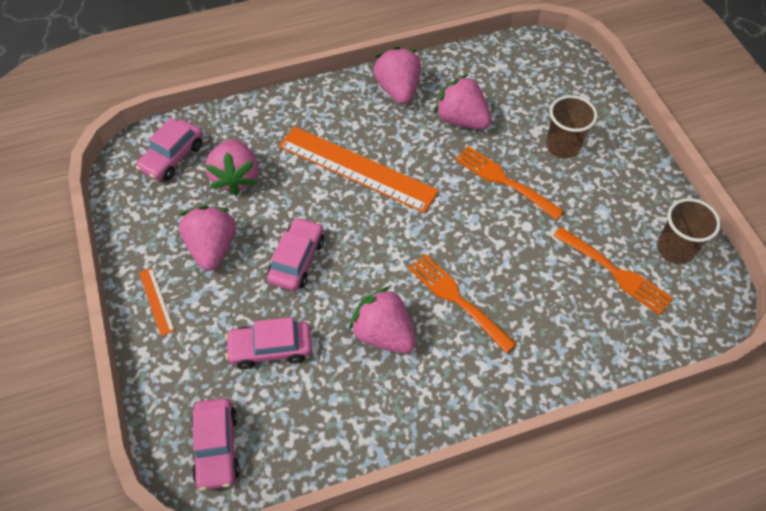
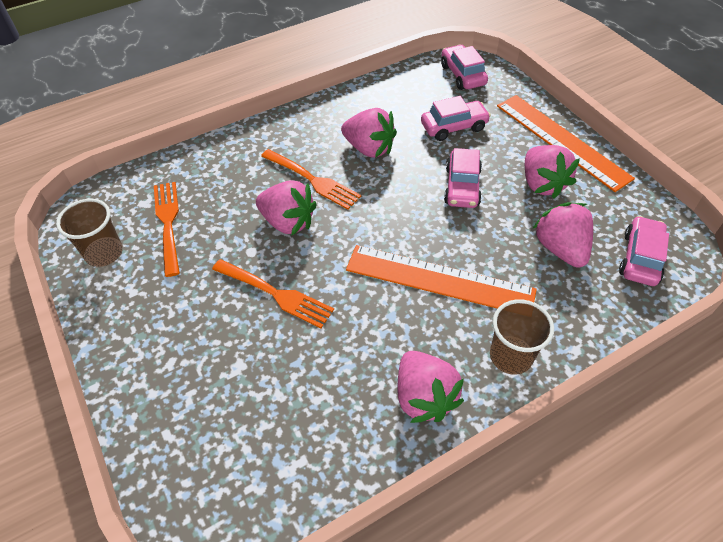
camera: 170 degrees right, 5 degrees down
(156, 301) = (561, 141): orange ruler -> orange ruler, size x2.38
(461, 119) = (333, 365): pink strawberry -> pink strawberry (288, 222)
(562, 146) = (206, 349): brown cup -> brown cup (511, 356)
(615, 272) = (168, 223): orange fork -> orange fork turned 45 degrees clockwise

